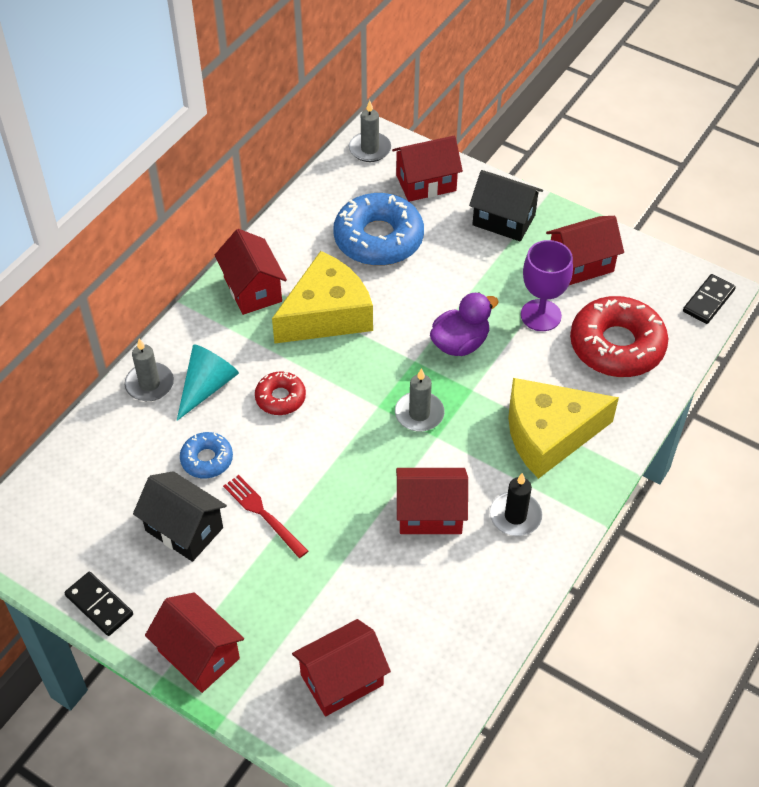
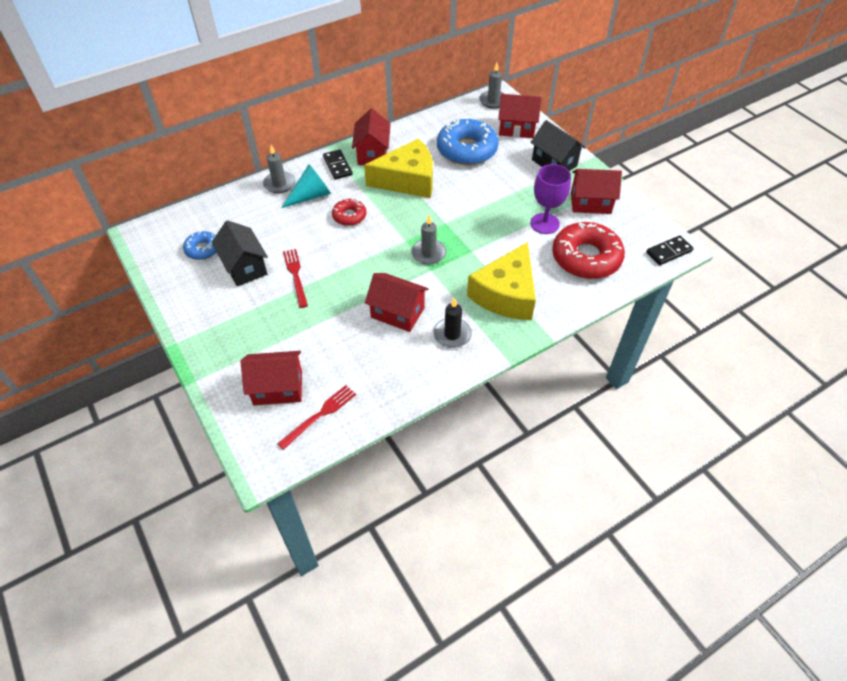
camera: 25 degrees right, 0 degrees up
(99, 605) = (169, 290): black domino -> black domino (337, 166)
(199, 654) = (204, 339): red house -> none
(207, 459) = (284, 234): blue donut -> blue donut (203, 249)
(418, 692) = (320, 415): none -> red fork
(460, 343) = (481, 222): purple duck -> none
(549, 434) = (506, 294): yellow cheese -> yellow cheese turned 75 degrees counterclockwise

